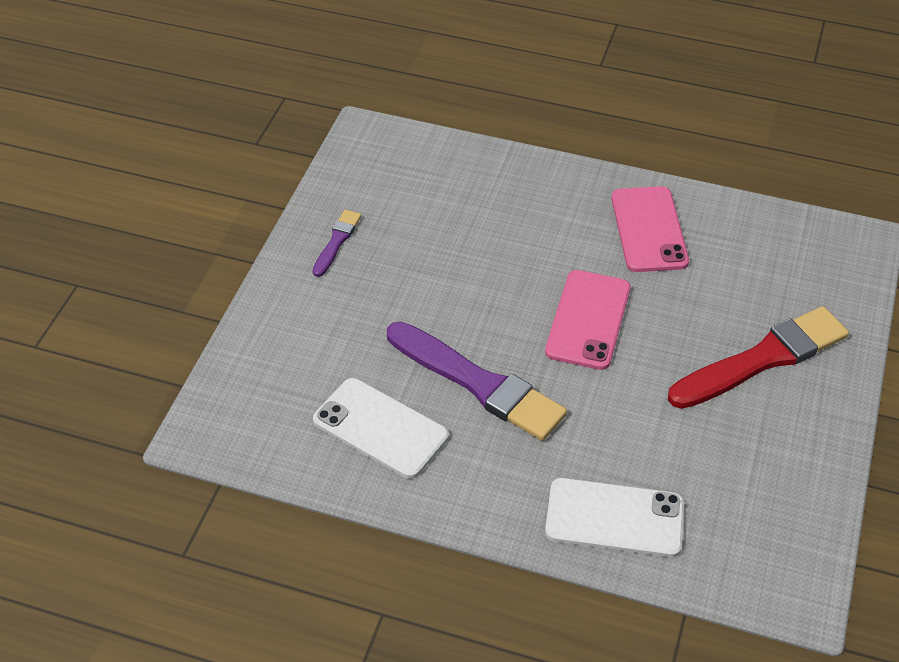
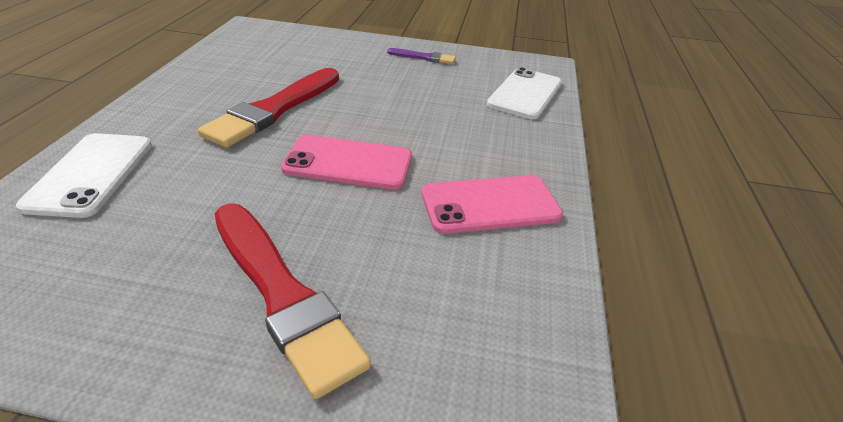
camera: 80 degrees right, 10 degrees down
(380, 428) = (237, 74): white phone -> white phone (525, 94)
(478, 383) = (274, 109): purple brush -> red brush

